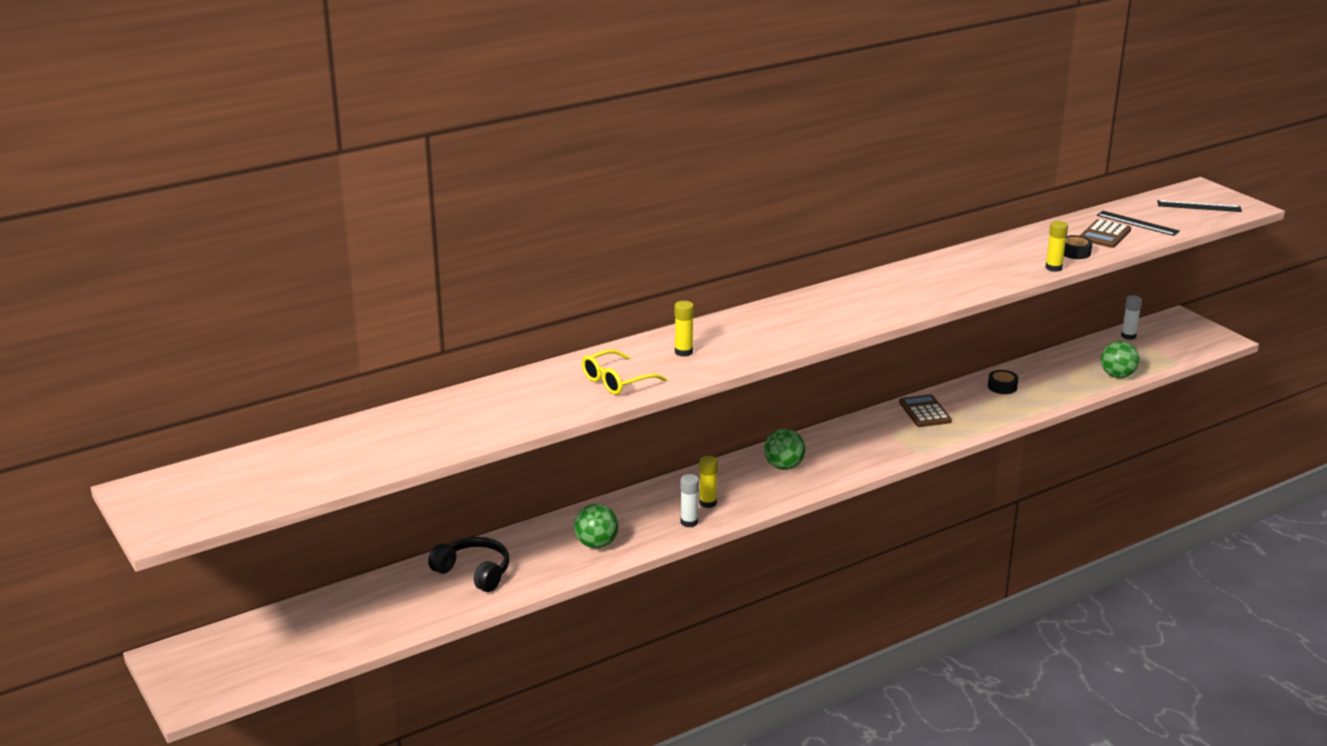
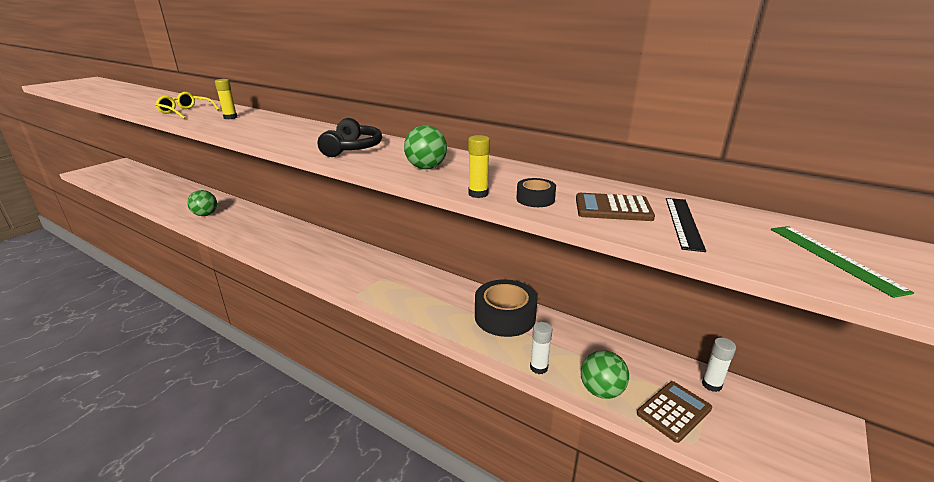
camera: 65 degrees right, 0 degrees up
(473, 573) = (178, 195): black headphones -> black headphones (352, 149)
(689, 522) = (233, 233): white glue stick -> white glue stick (538, 368)
(707, 503) = (258, 234): yellow glue stick -> none
(784, 466) = (313, 248): green ball -> green ball (426, 168)
(924, 412) = (428, 286): brown calculator -> brown calculator (673, 411)
(1002, 387) = (505, 317): black tape -> black tape, size x2.11
(1199, 206) = (833, 258): black ruler -> green ruler

